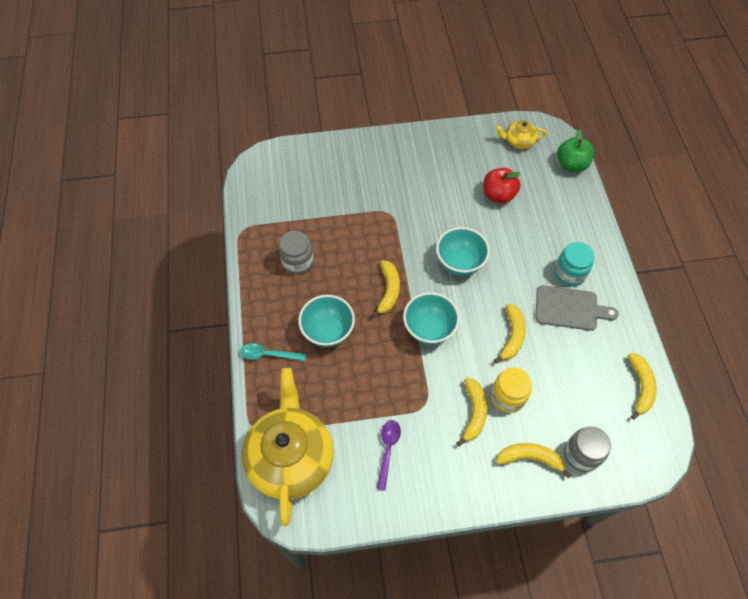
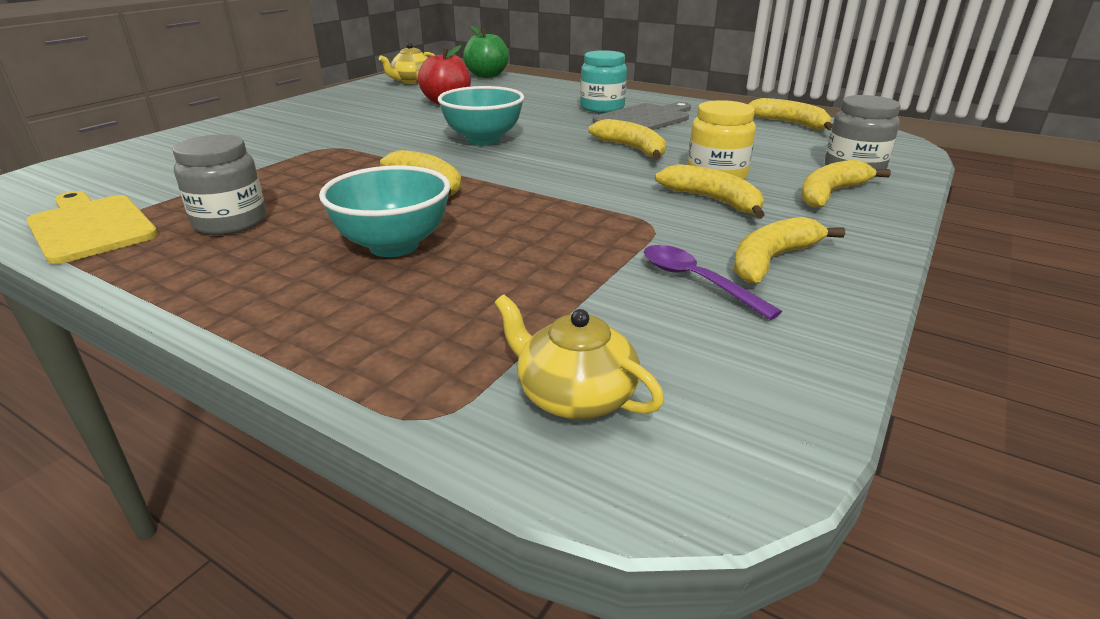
camera: 50 degrees left, 30 degrees down
(258, 226) = (90, 227): none -> yellow cutting board
(268, 355) = (312, 319): turquoise spoon -> none
(290, 457) = (574, 395): yellow teapot -> yellow teapot, size x0.46
(429, 329) = (537, 182): turquoise bowl -> none
(429, 467) = (772, 260): none -> yellow banana

